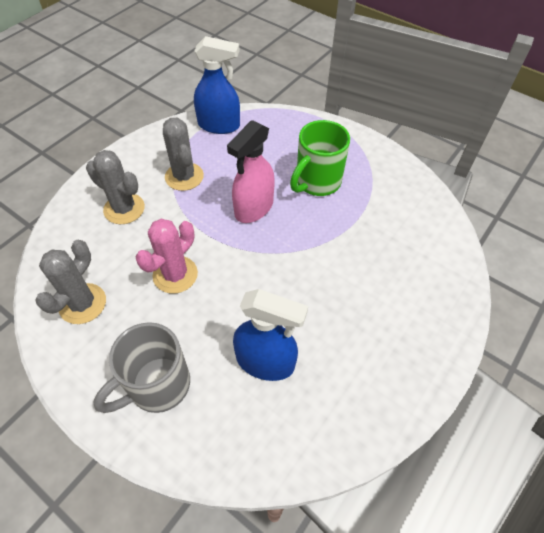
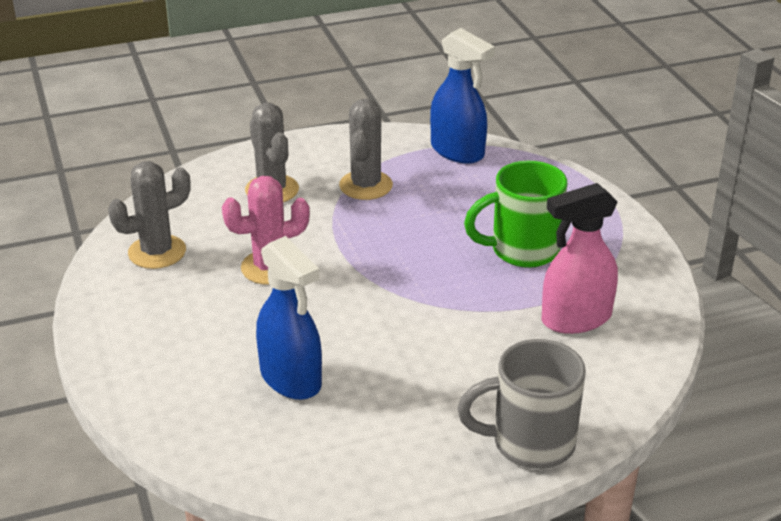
camera: 35 degrees right, 20 degrees down
(157, 385) = (166, 346): grey mug -> grey mug (530, 443)
(253, 208) = (417, 244): pink spray bottle -> pink spray bottle (575, 319)

